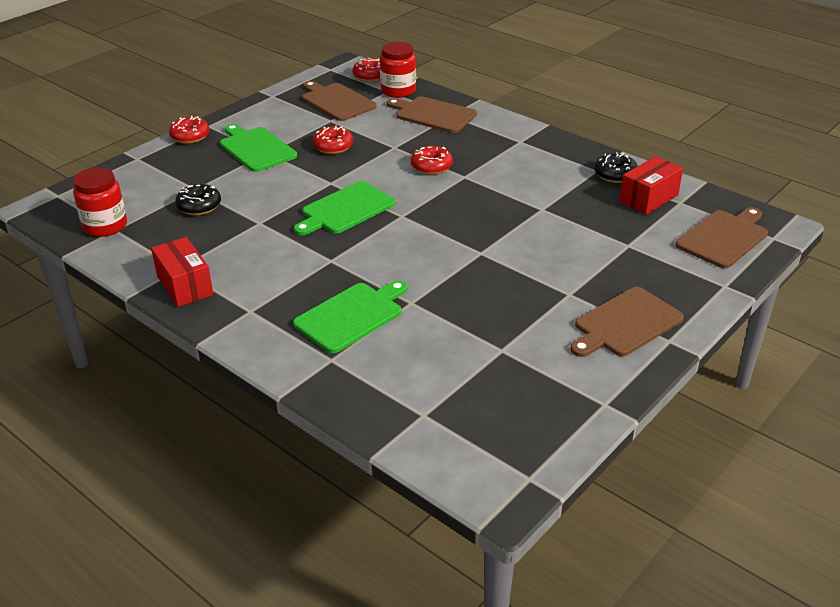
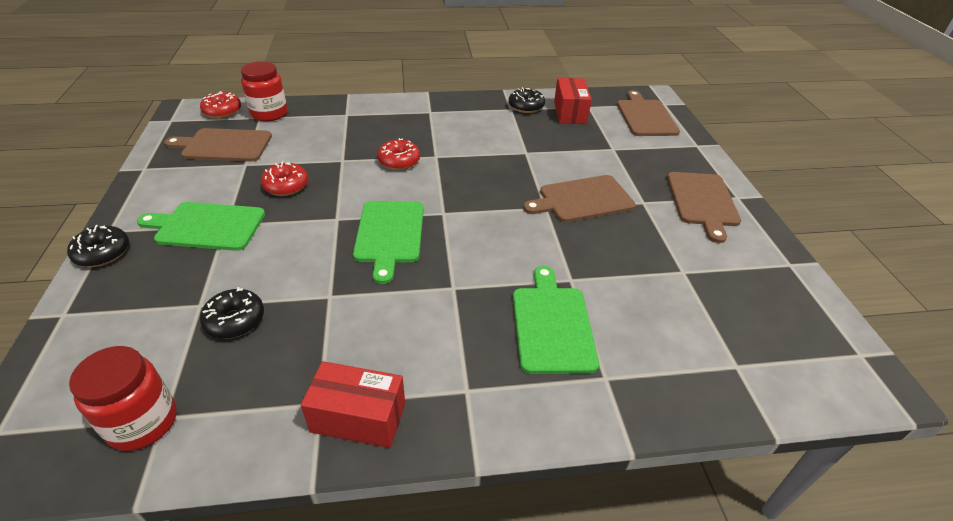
camera: 50 degrees left, 5 degrees up
(190, 136) = (102, 253): red donut -> black donut
(433, 114) = (331, 120): brown cutting board -> brown cutting board (582, 199)

